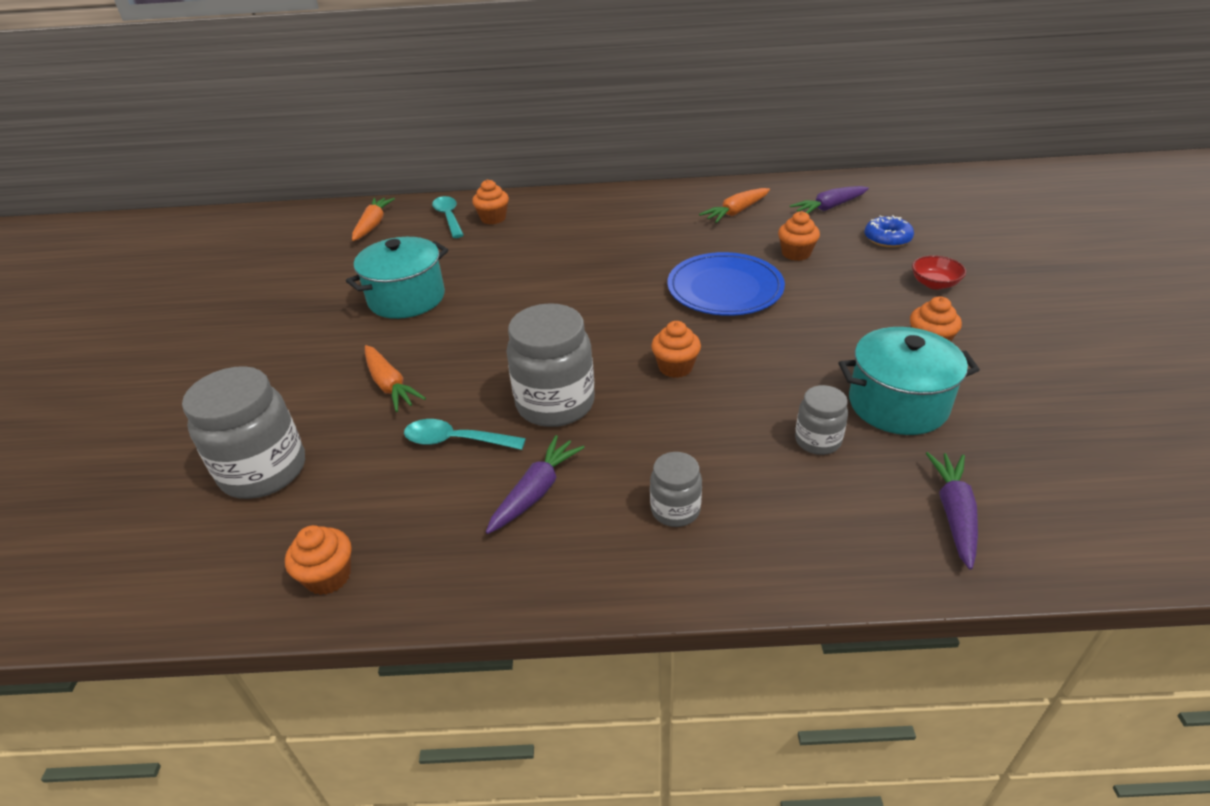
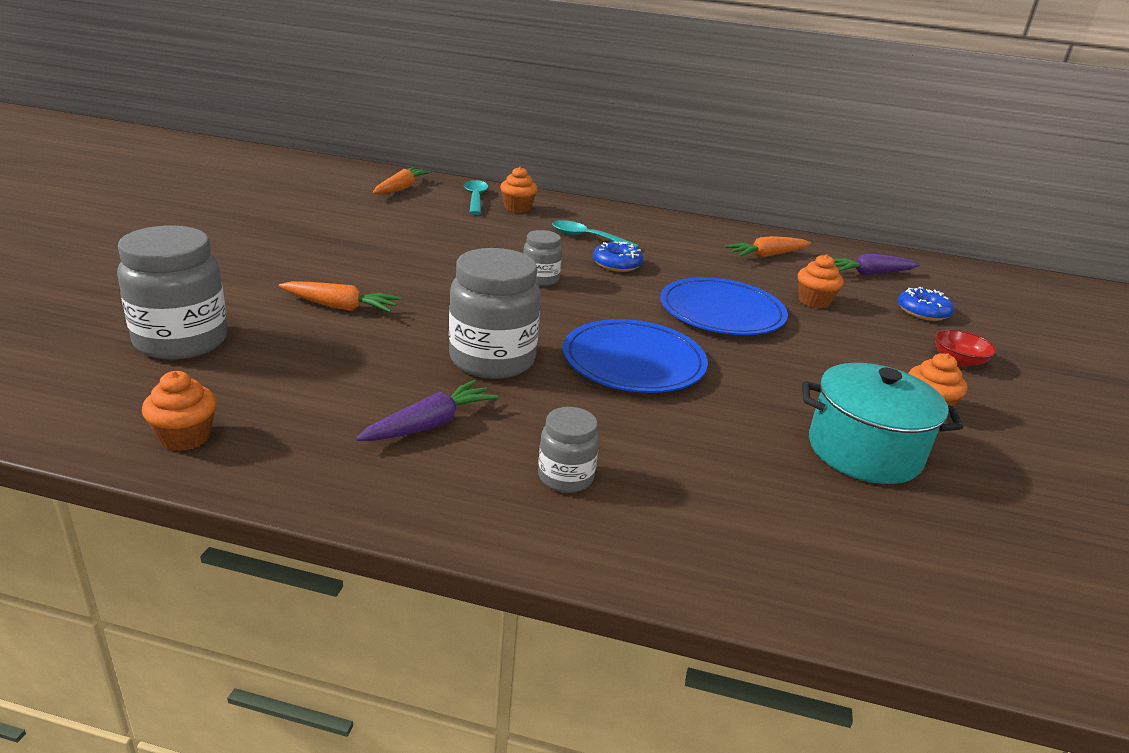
camera: 10 degrees right, 10 degrees down
(390, 385) = (340, 307): orange carrot -> orange carrot turned 60 degrees counterclockwise
(407, 298) = (398, 247): turquoise pot -> none
(456, 440) = (376, 364): turquoise spoon -> turquoise spoon (587, 238)
(612, 260) = (617, 264): none -> blue donut
(675, 367) = (633, 361): orange cupcake -> blue plate
(817, 441) = (755, 460): grey jar -> grey jar (540, 279)
(954, 514) = (882, 565): purple carrot -> none

